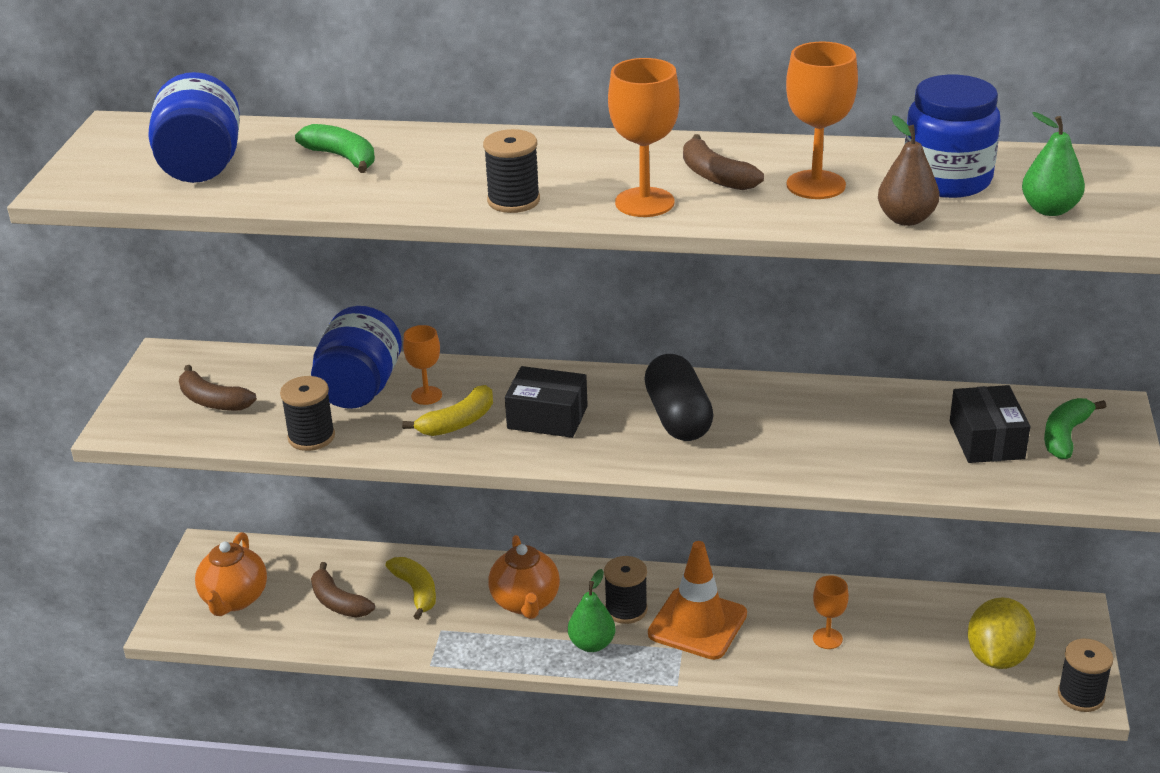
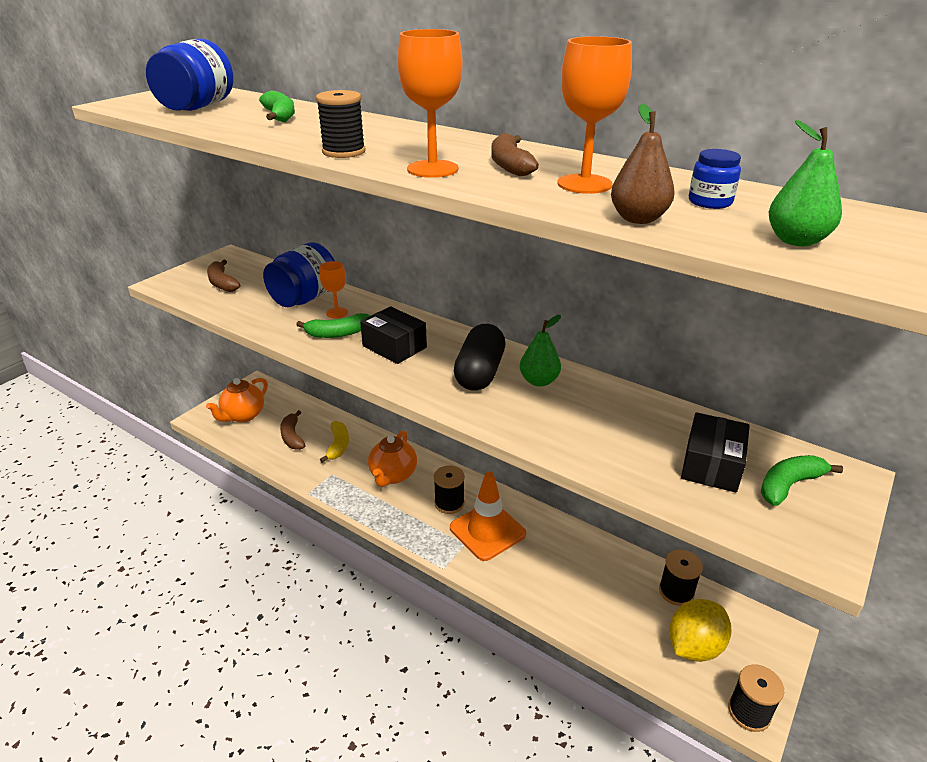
camera: 25 degrees right, 0 degrees up
(311, 437) = (248, 317): black spool -> black spool (676, 591)
(458, 422) = (338, 333): yellow banana -> green banana
(592, 644) = (411, 518): green pear -> green pear (539, 381)
(827, 638) = (570, 577): orange goblet -> none
(947, 180) = (710, 202): blue jar -> blue jar, size x0.50

